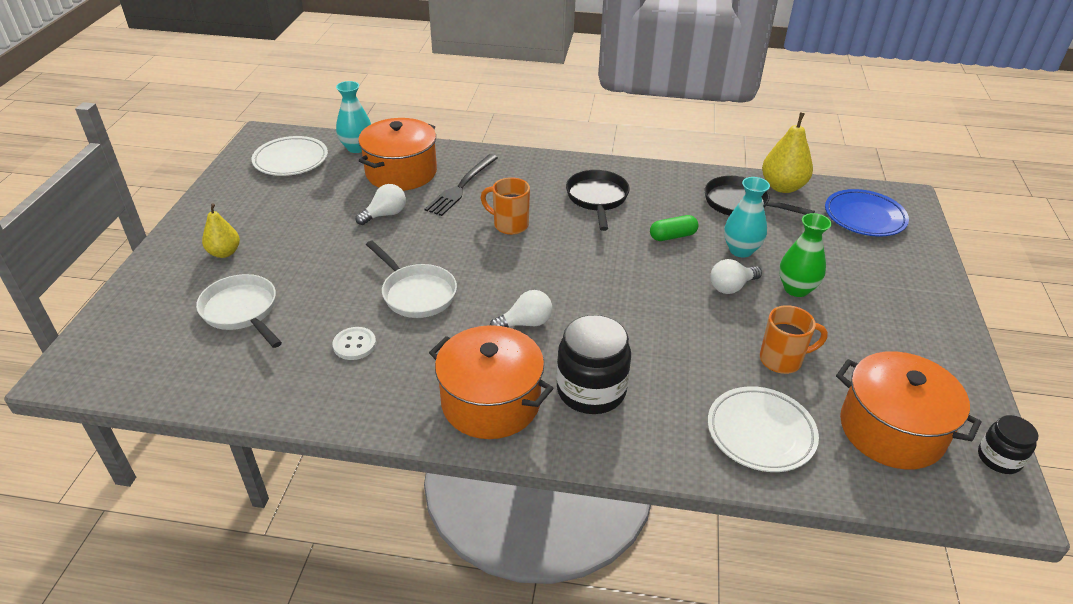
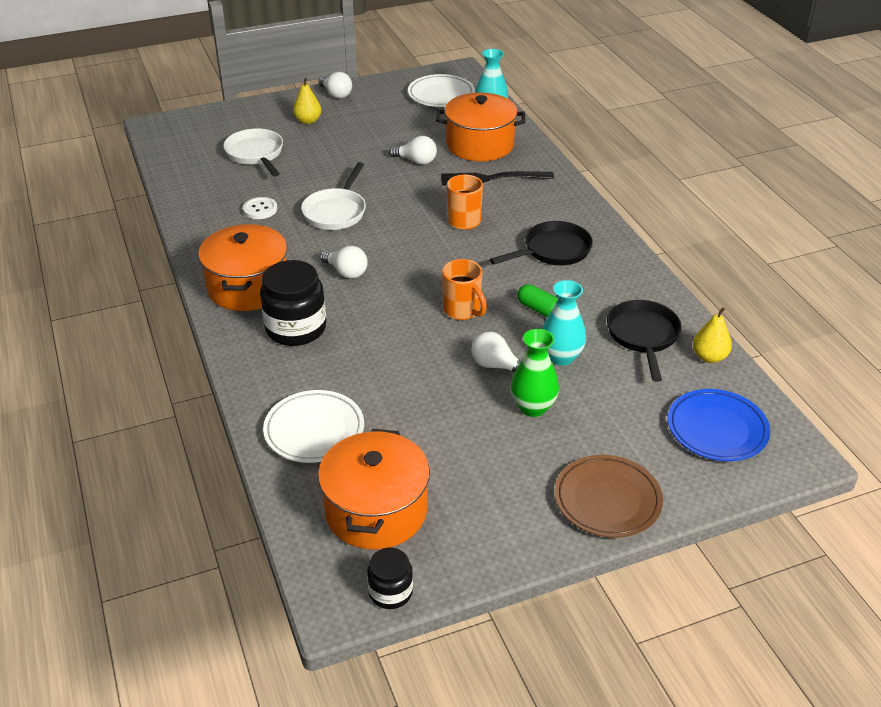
camera: 60 degrees right, 0 degrees up
(199, 217) = (336, 94): none -> white light bulb
(242, 311) = (256, 154): white pan -> white pan turned 45 degrees counterclockwise
(782, 187) = (709, 357): yellow pear -> yellow pear, size x0.64
(782, 360) = (417, 422): orange mug -> orange mug (463, 311)
(922, 296) = (607, 500): none -> brown plate

